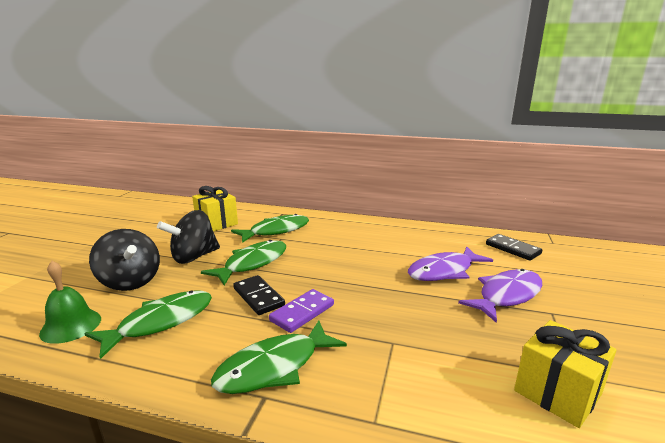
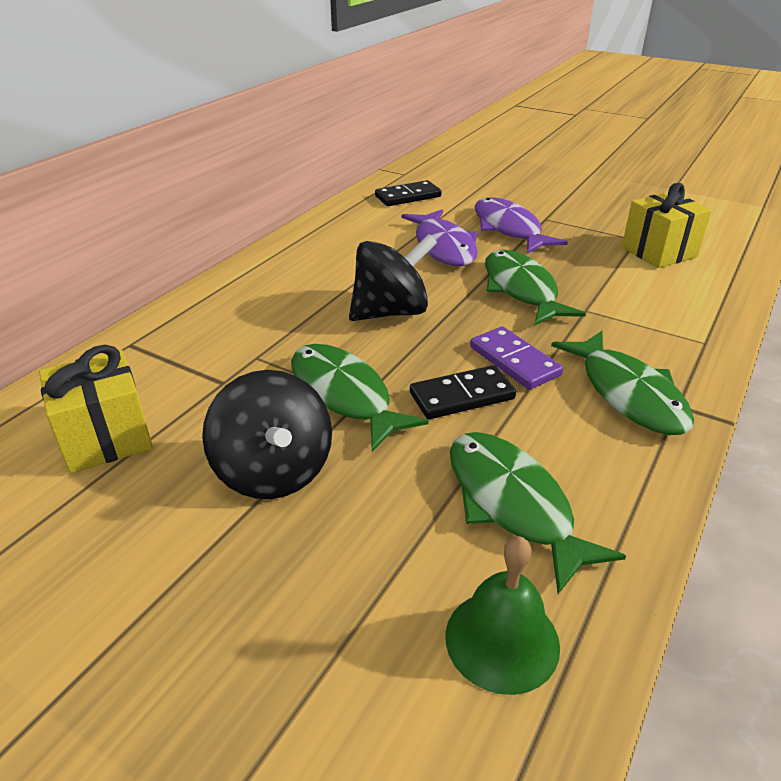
camera: 75 degrees left, 15 degrees up
(130, 282) = (345, 567): black spinning top -> black spinning top (391, 312)
(276, 231) = (217, 359): green fish -> green fish (521, 289)

